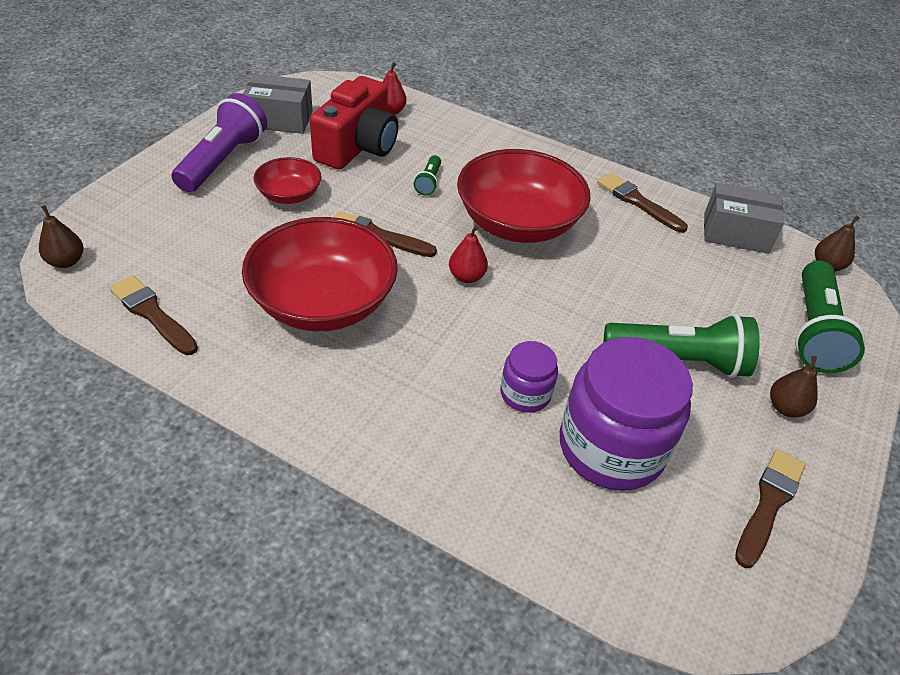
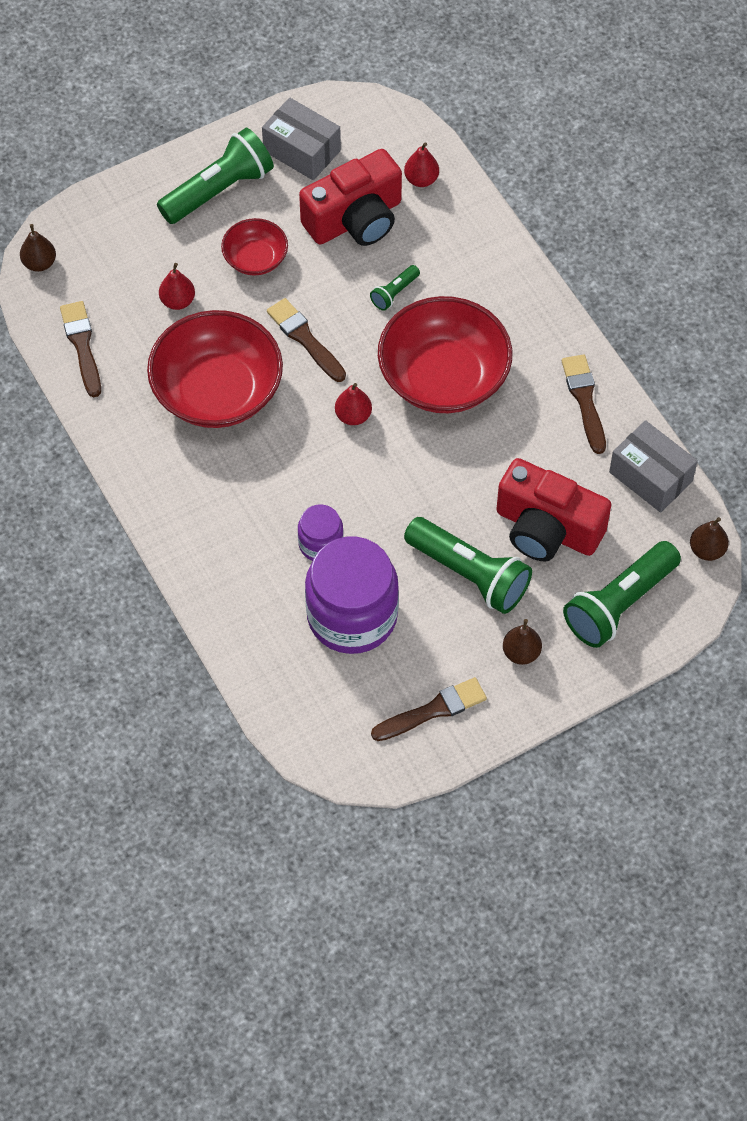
camera: 35 degrees right, 15 degrees up
(223, 160) = (219, 190): purple flashlight -> green flashlight
(235, 246) = (178, 301): none -> red pear
(702, 298) = (547, 529): none -> red camera

